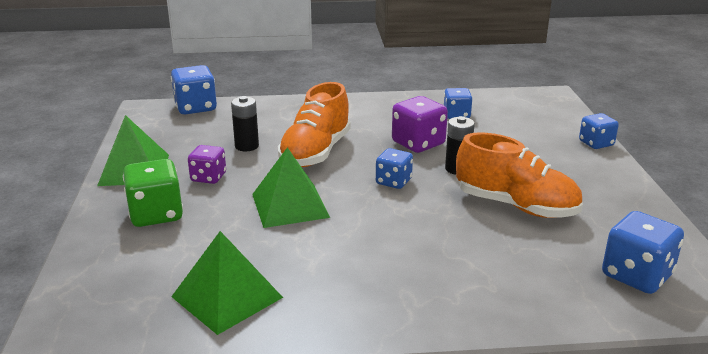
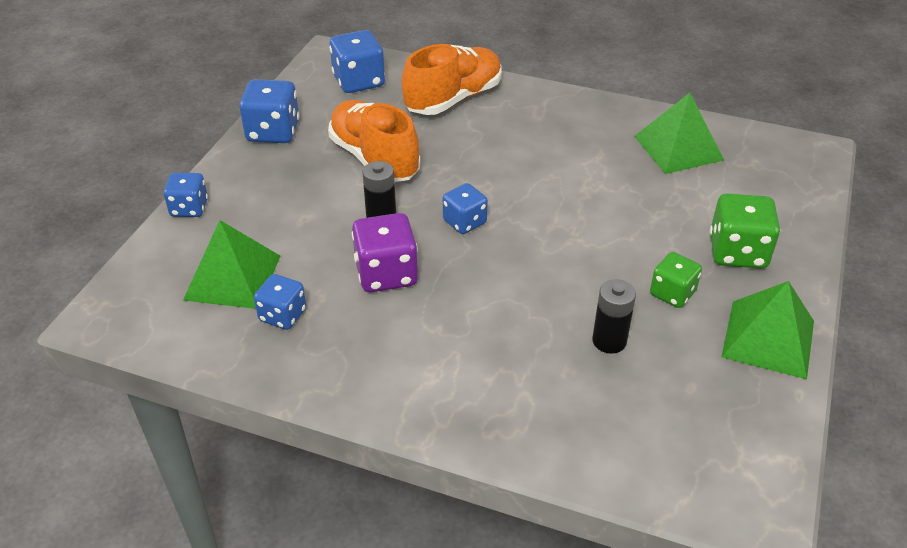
camera: 155 degrees left, 15 degrees up
(195, 107) = (668, 483): blue dice -> blue dice (273, 132)
(208, 177) = (672, 293): purple dice -> green dice
(290, 205) = (592, 223): green pyramid -> green pyramid (233, 277)
(315, 152) = (523, 298): orange shoe -> orange shoe (453, 99)

